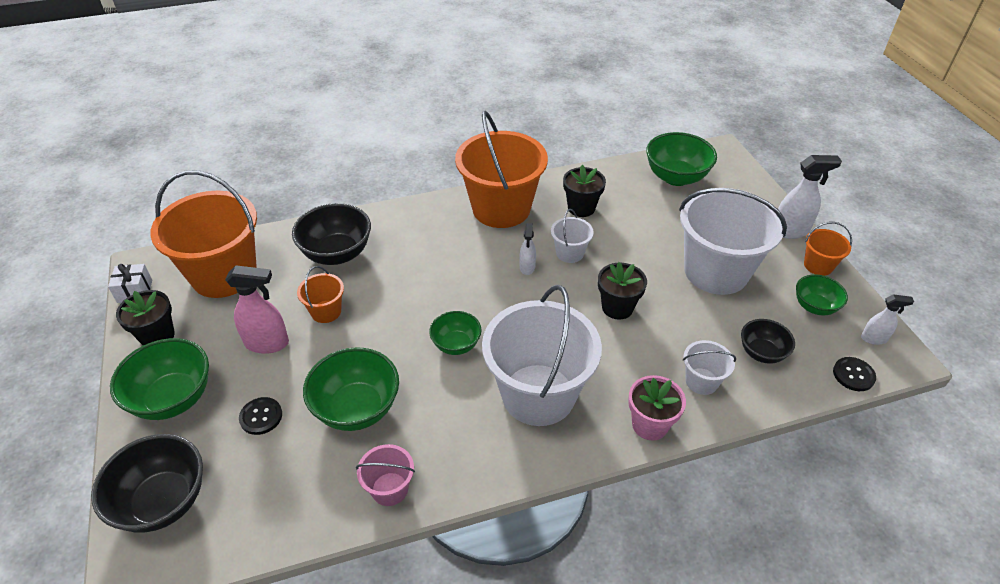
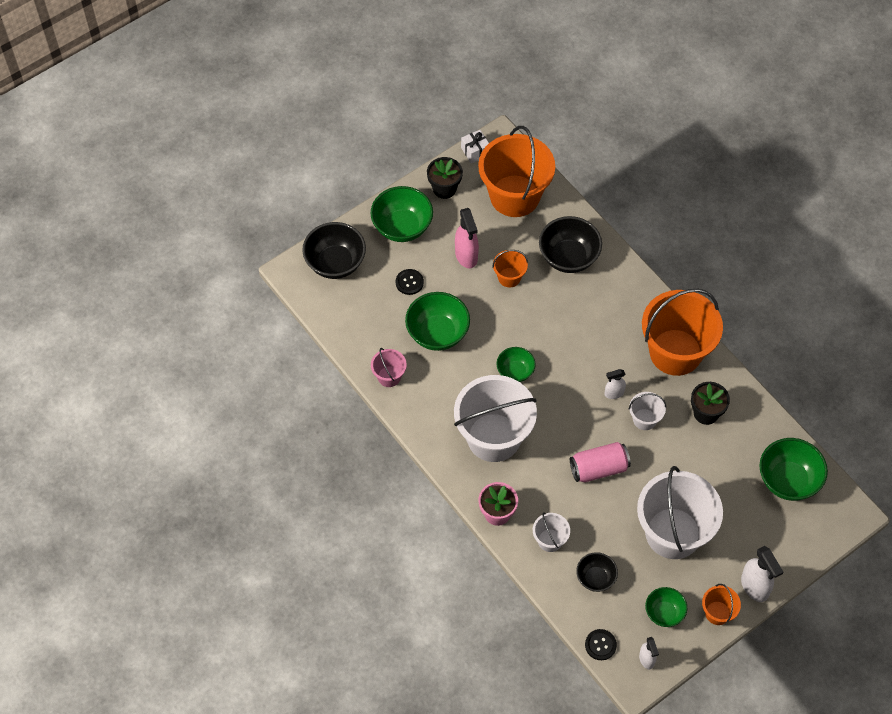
camera: 70 degrees right, 15 degrees up
(617, 307) = (599, 468): black flower pot -> pink can

